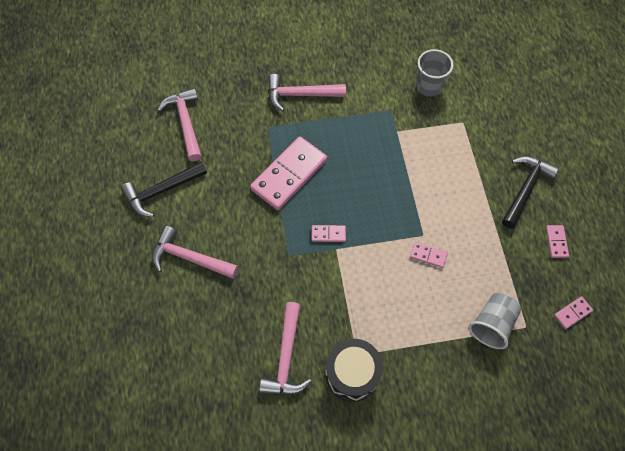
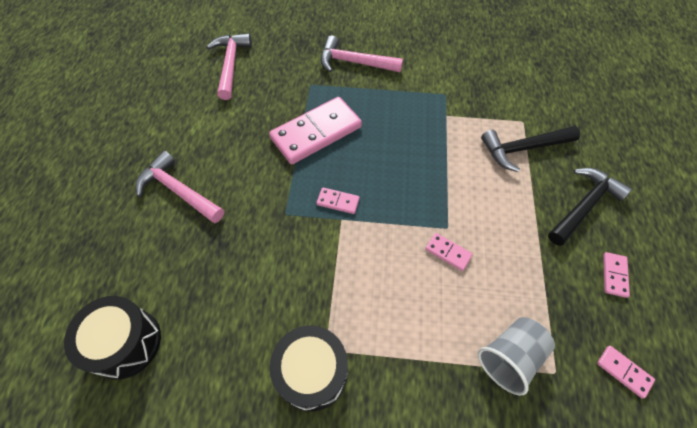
camera: 15 degrees right, 5 degrees down
(162, 191) = (180, 120): black hammer -> black hammer (523, 148)
(201, 391) = (126, 343): none -> black drum
(286, 357) = (239, 329): pink hammer -> none
(429, 86) = (493, 80): grey cup -> none
(572, 313) = (623, 372): pink domino -> pink domino turned 60 degrees clockwise

